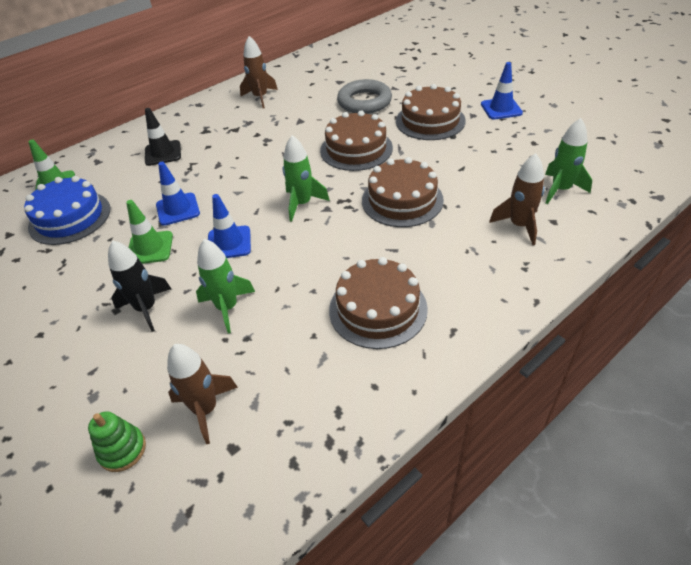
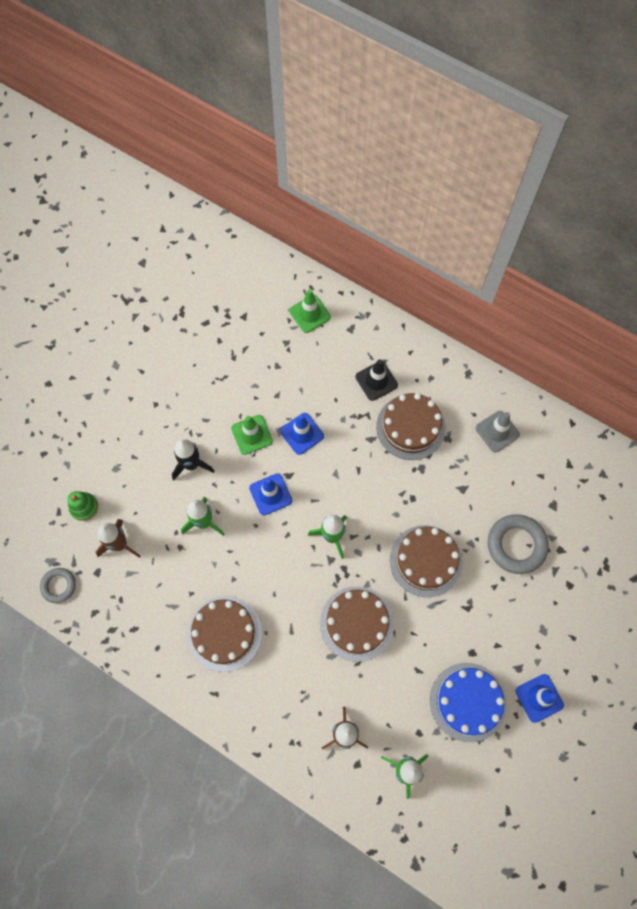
camera: 70 degrees right, 25 degrees up
(70, 217) = (272, 351): blue cake -> blue cake (468, 702)
(227, 512) = (59, 586): none -> grey ring
(260, 97) = (497, 431): brown rocket -> grey traffic cone
(430, 121) = (495, 624): brown cake -> brown cake (410, 427)

